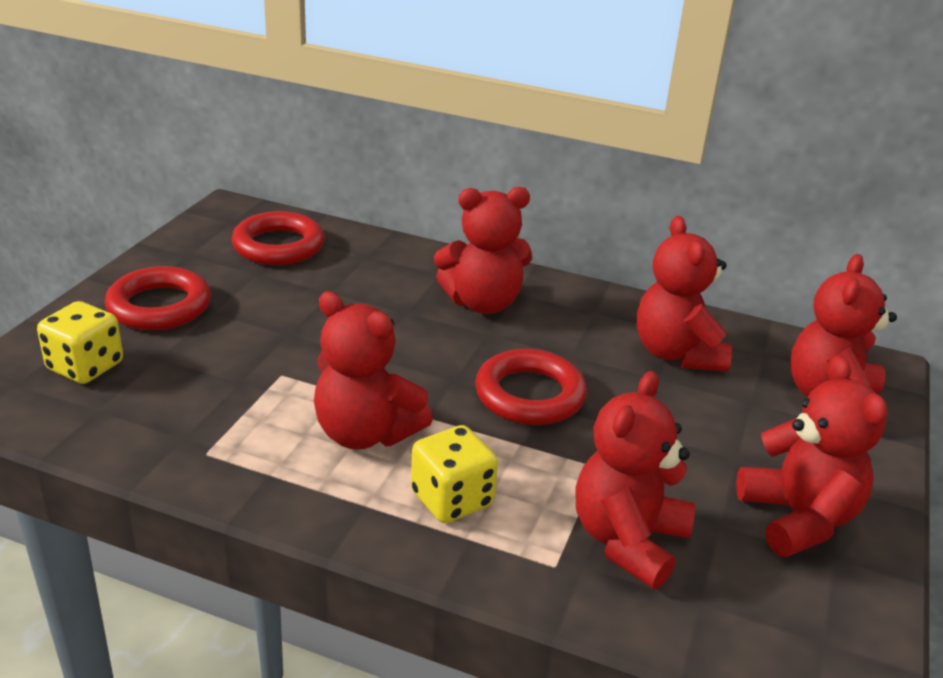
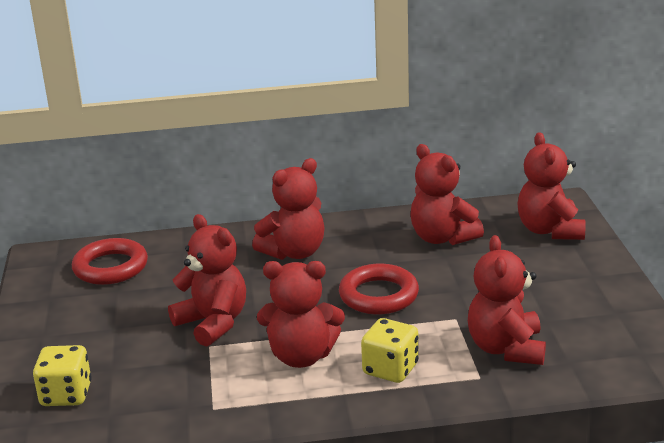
camera: 25 degrees left, 5 degrees down
(159, 306) = (71, 338): red ring -> none
(798, 518) = (583, 300): red teddy bear -> red teddy bear (213, 323)

